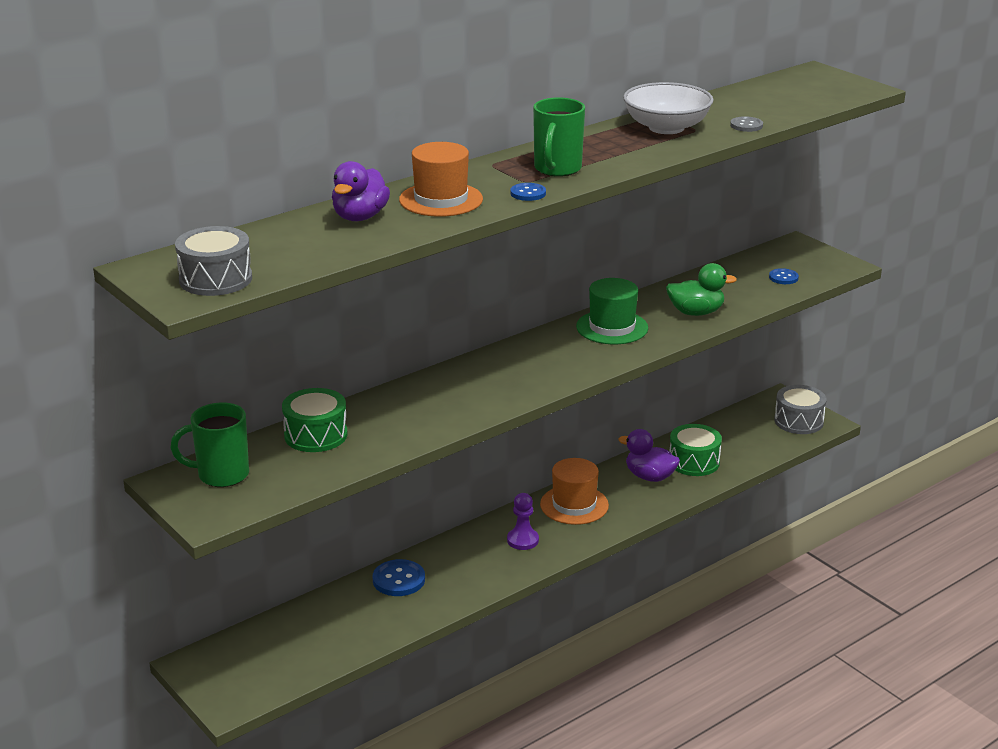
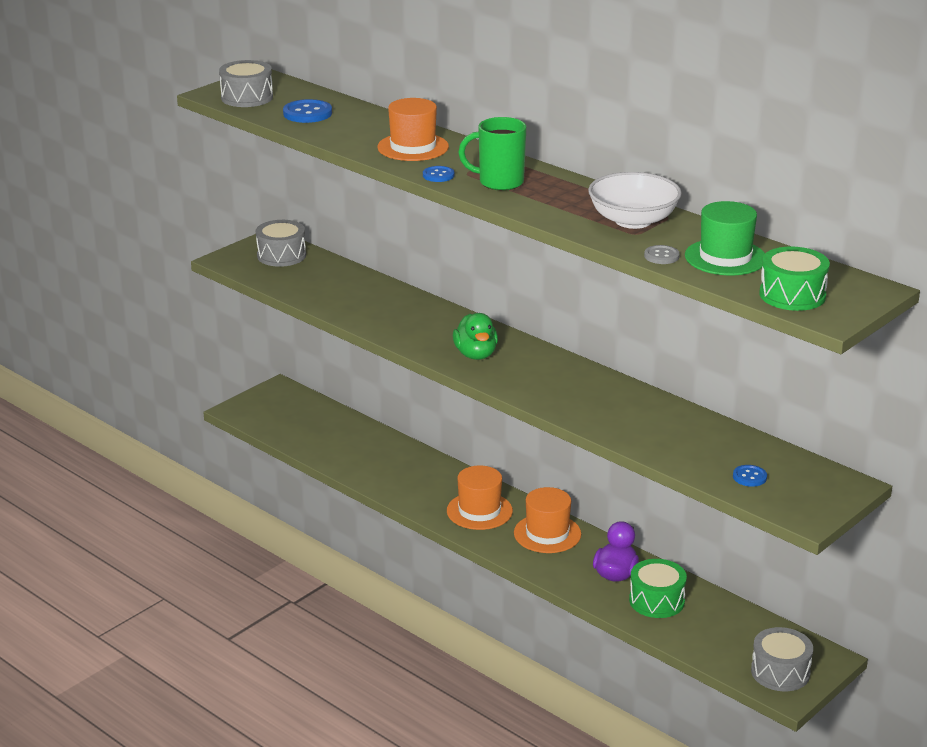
camera: 80 degrees right, 0 degrees up
(221, 475) = (281, 255): green mug -> grey drum
(316, 435) = (345, 279): green drum -> green drum (792, 295)
(360, 217) = (368, 125): purple duck -> none
(399, 580) = (403, 457): blue button -> blue button (307, 113)
(522, 540) = (479, 511): purple pawn -> orange hat
(612, 327) = (581, 386): green hat -> green hat (725, 257)
(696, 312) = (635, 428): green duck -> green duck (476, 355)

